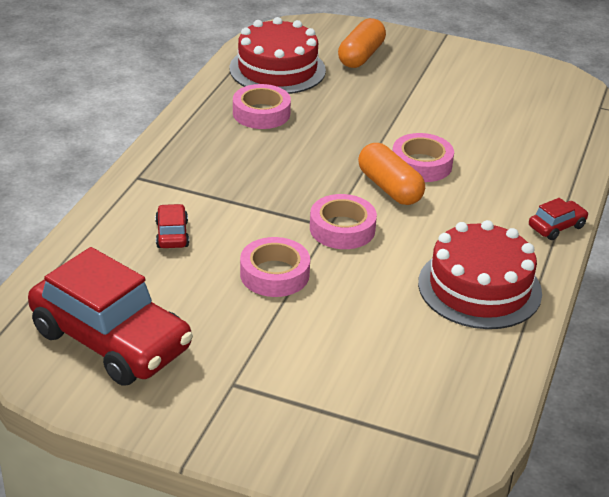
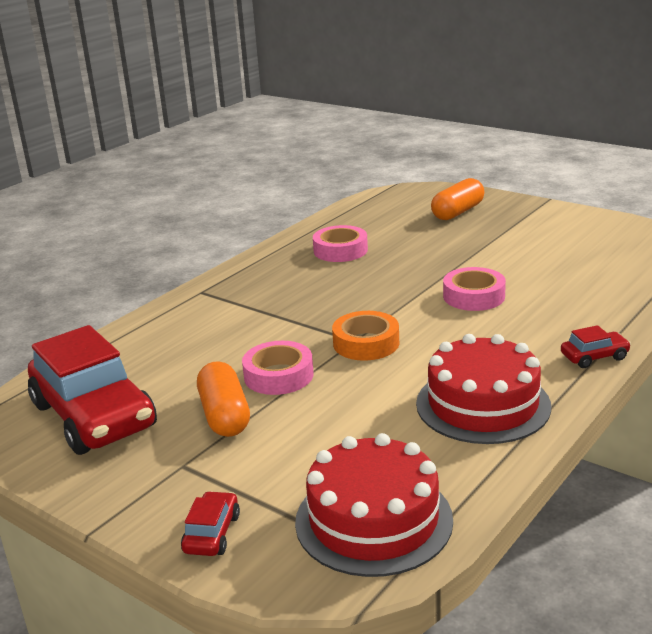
camera: 20 degrees right, 10 degrees down
(172, 234) = (203, 336): red car -> red car (212, 533)
(277, 69) = (374, 219): red cake -> red cake (373, 520)
(342, 229) = (366, 343): pink tape -> orange tape
(389, 188) = (431, 313): orange capsule -> orange capsule (224, 415)

